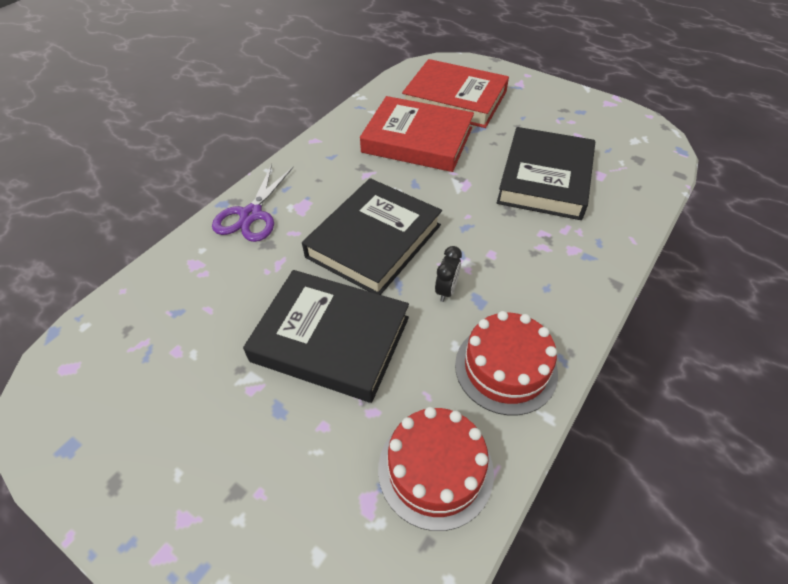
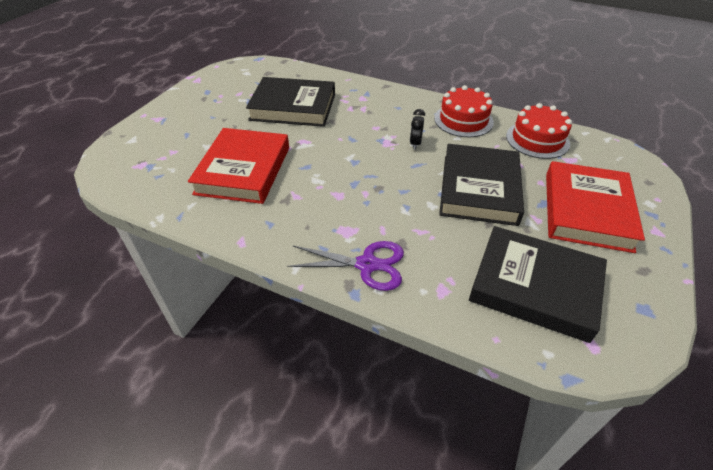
camera: 100 degrees left, 5 degrees down
(374, 241) = (379, 181): black book -> black book (535, 287)
(446, 290) = (415, 143): black clock -> black clock turned 90 degrees counterclockwise
(455, 99) = (177, 153): red book -> red book (586, 211)

